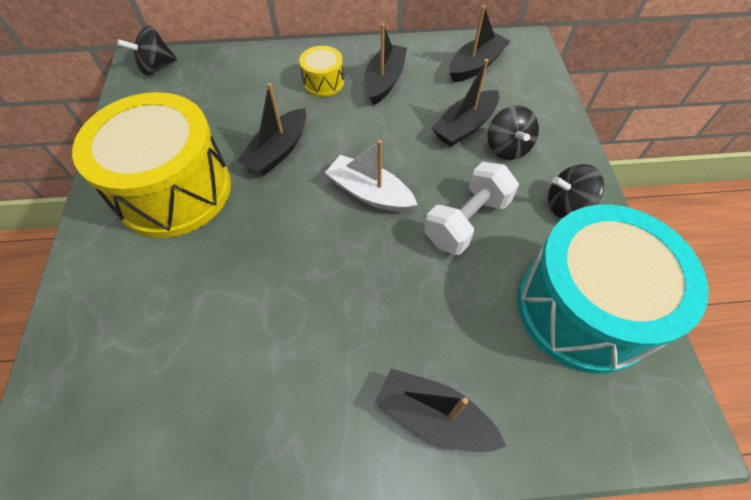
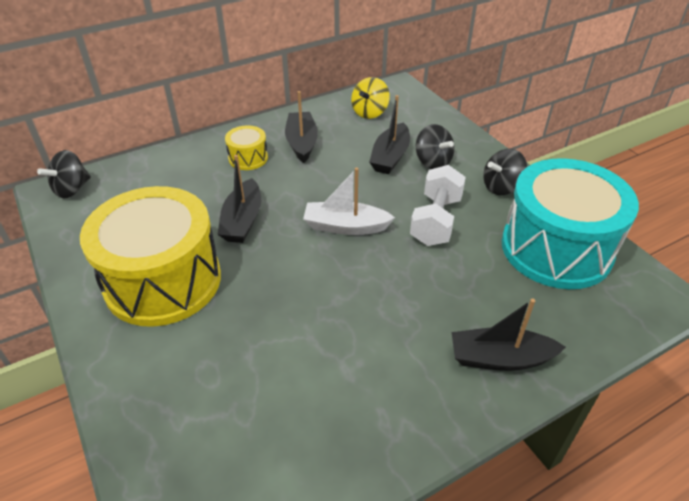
camera: 25 degrees left, 15 degrees down
(475, 65) = (370, 112): black boat -> yellow spinning top

